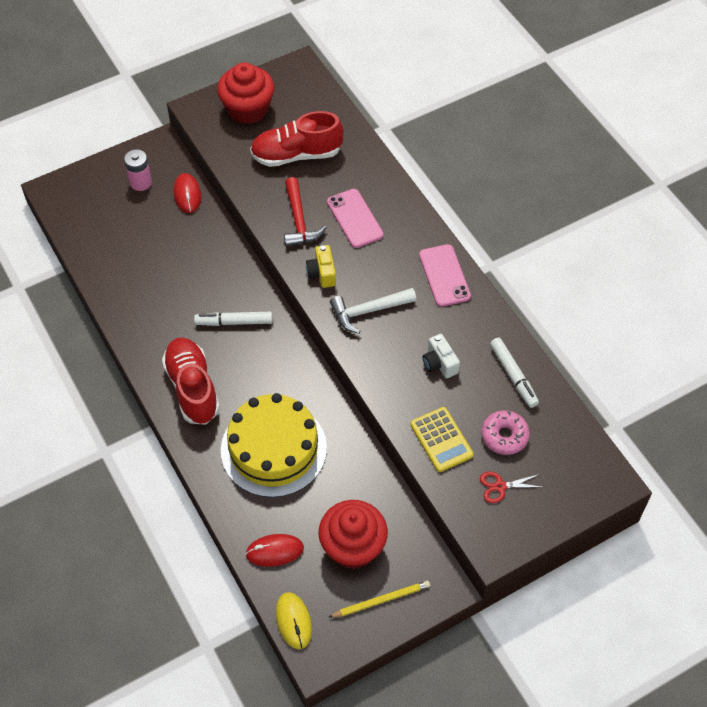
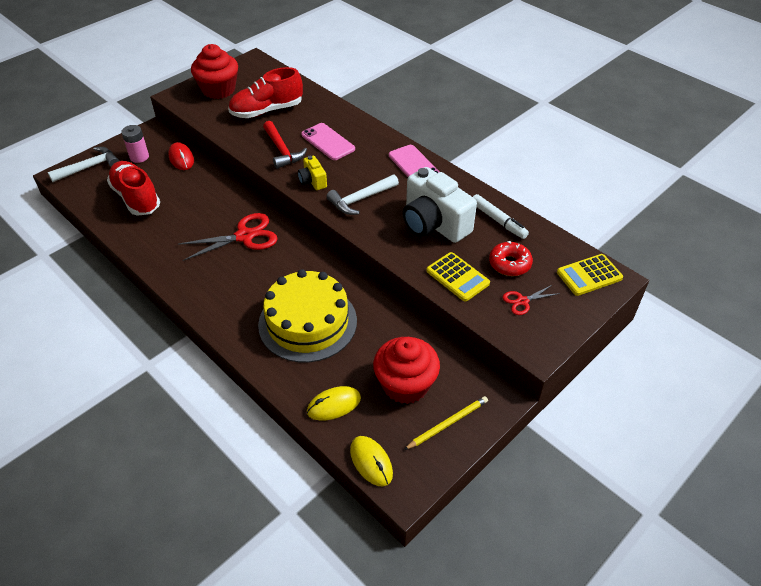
camera: 15 degrees left, 10 degrees down
(83, 186) = (89, 167): none -> white hammer
(192, 388) = (220, 291): red shoe -> red shoe (136, 198)
(234, 322) = (245, 236): white marker -> red scissors
(274, 551) = (334, 405): red mouse -> yellow mouse
(439, 363) = (434, 223): white camera -> white camera, size x2.10
(504, 436) = (509, 264): pink donut -> red donut
(586, 471) = (589, 275): none -> yellow calculator

